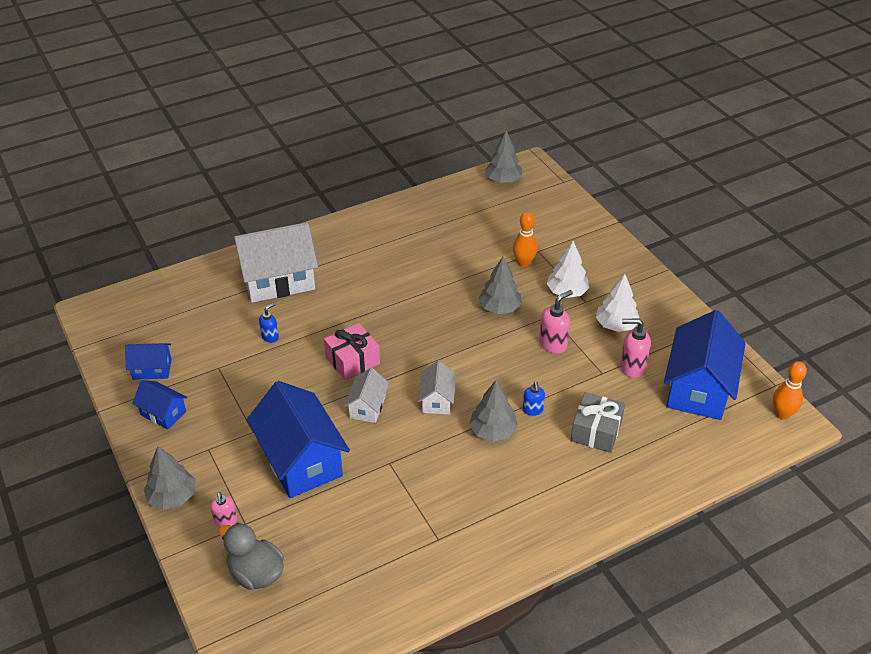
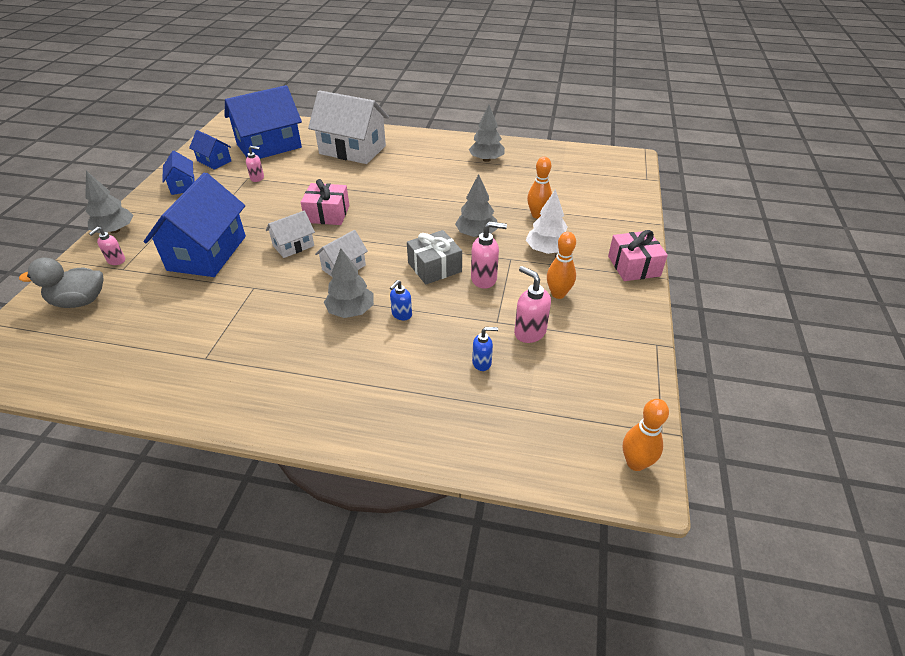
camera: 40 degrees right, 0 degrees up
(229, 362) = (257, 178): none -> pink soap dispenser
(256, 573) = (80, 301): grey duck -> grey duck turned 90 degrees counterclockwise
(270, 337) = (301, 176): blue soap dispenser -> blue soap dispenser (482, 363)
(503, 180) = (595, 159): grey tree -> grey tree (486, 159)
(596, 431) = (430, 361): grey gift -> grey gift (434, 267)
(616, 325) = (558, 294): white tree -> orange bowling pin
(638, 271) = (633, 266): none -> pink gift
(698, 388) = (571, 385): blue house -> blue house (269, 146)

